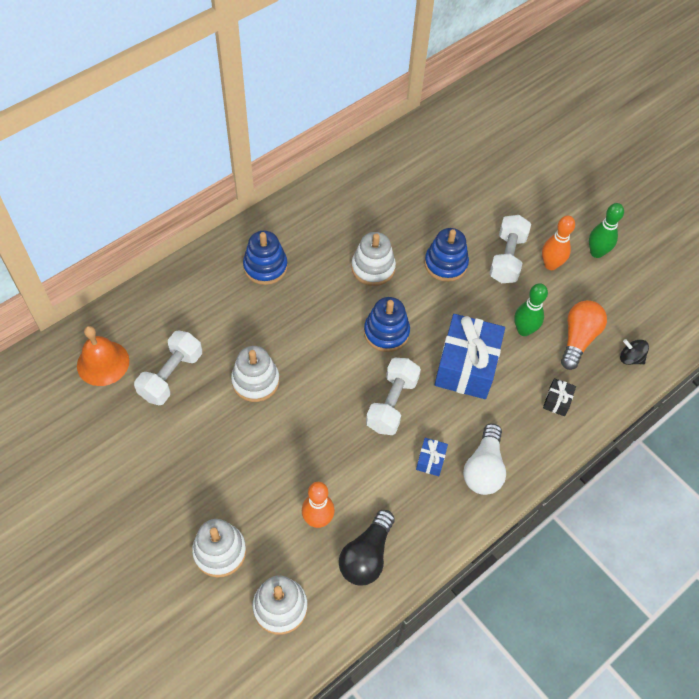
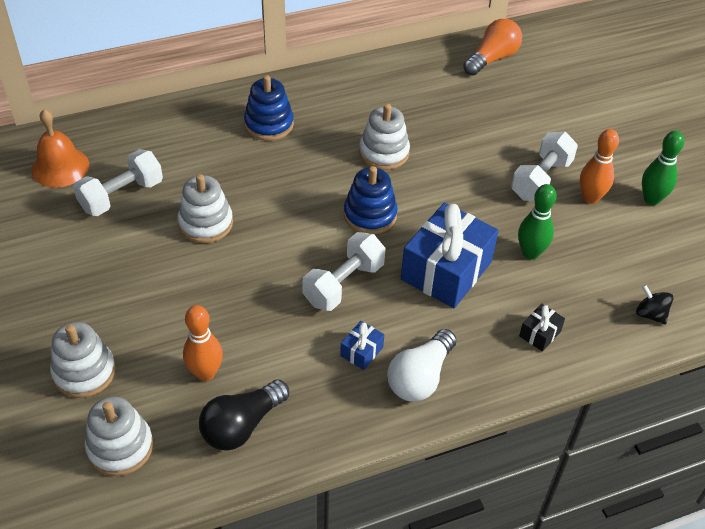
camera: 20 degrees right, 10 degrees down
(445, 264) = (467, 168): blue stacking toy -> none
(578, 339) = (593, 278): orange light bulb -> orange light bulb (492, 59)

